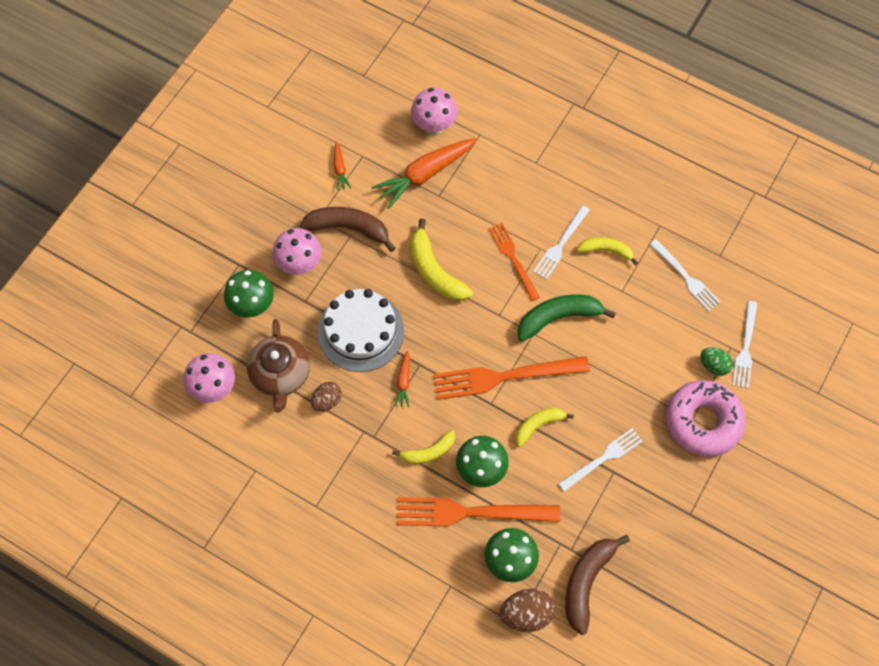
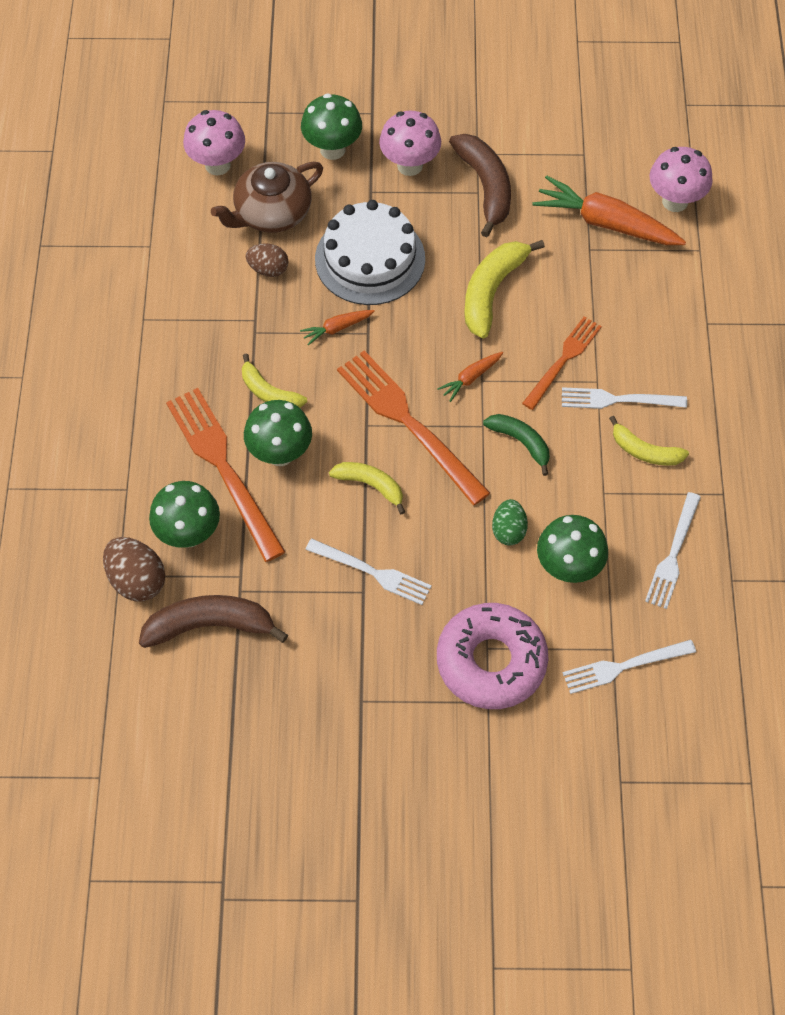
camera: 60 degrees right, 5 degrees down
(340, 169) = (552, 142): orange carrot -> orange carrot (470, 378)
(558, 318) = (520, 442): green banana -> green banana, size x0.63
(606, 251) = (645, 451): yellow banana -> yellow banana turned 135 degrees clockwise
(663, 341) = (568, 568): none -> green mushroom
(714, 365) = (575, 640): green egg -> green egg (508, 530)

